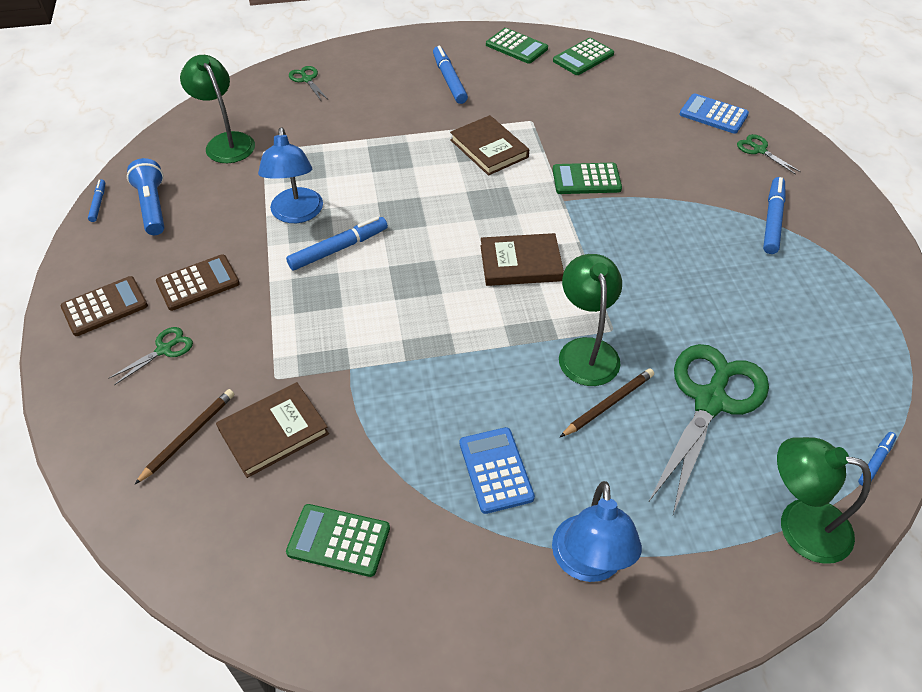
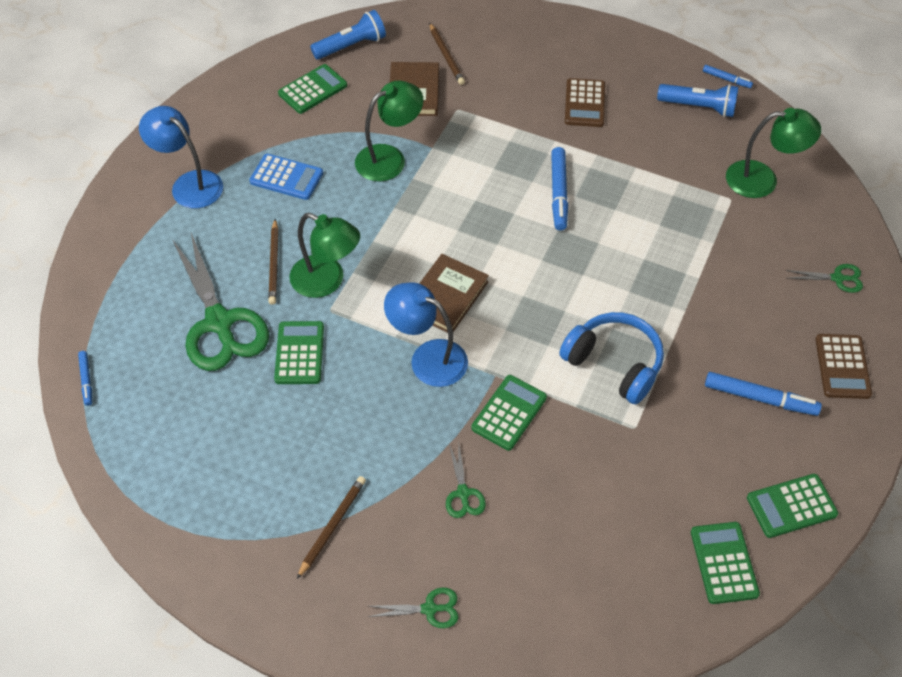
camera: 125 degrees right, 5 degrees up
(105, 307) = (598, 52): brown calculator -> brown calculator (842, 367)
(164, 349) = (531, 67): green scissors -> green scissors (463, 493)
(227, 551) = (351, 46): none -> blue flashlight
(296, 214) = (622, 186): blue lamp -> blue lamp (428, 358)
(489, 148) = (614, 363): brown book -> blue headphones
(673, 323) = (299, 353): none -> green calculator
(713, 114) = (520, 616): blue calculator -> none
(772, 220) = (332, 526): blue marker -> brown pencil
(799, 525) = (101, 299): green lamp -> green lamp (389, 158)

